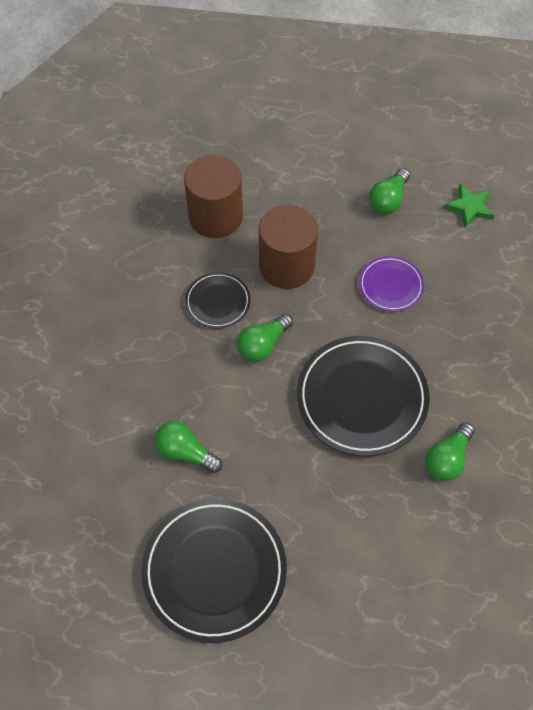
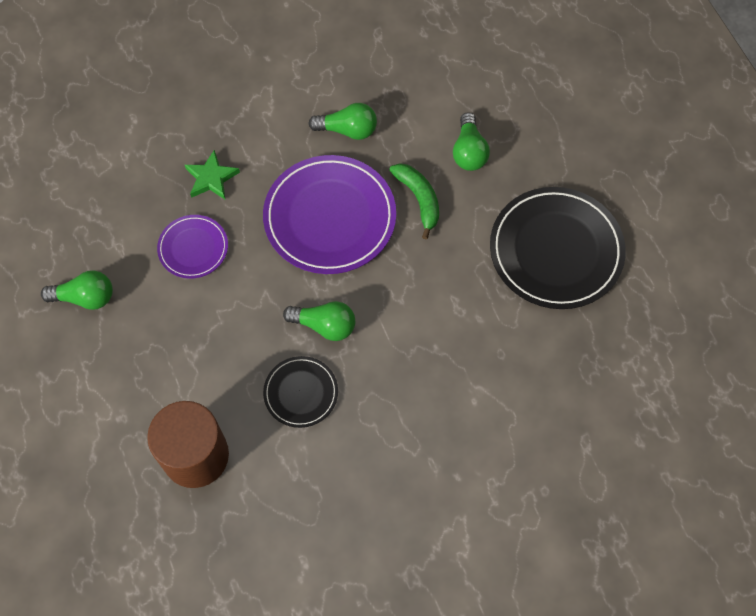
camera: 120 degrees left, 5 degrees up
(185, 452) = (472, 331): green light bulb -> green light bulb (469, 151)
(286, 266) = (221, 351): brown cylinder -> none
(338, 480) = (419, 199): none -> green banana
(362, 398) = (330, 217): black plate -> purple plate
(469, 207) = (58, 220): green star -> green star (211, 178)

